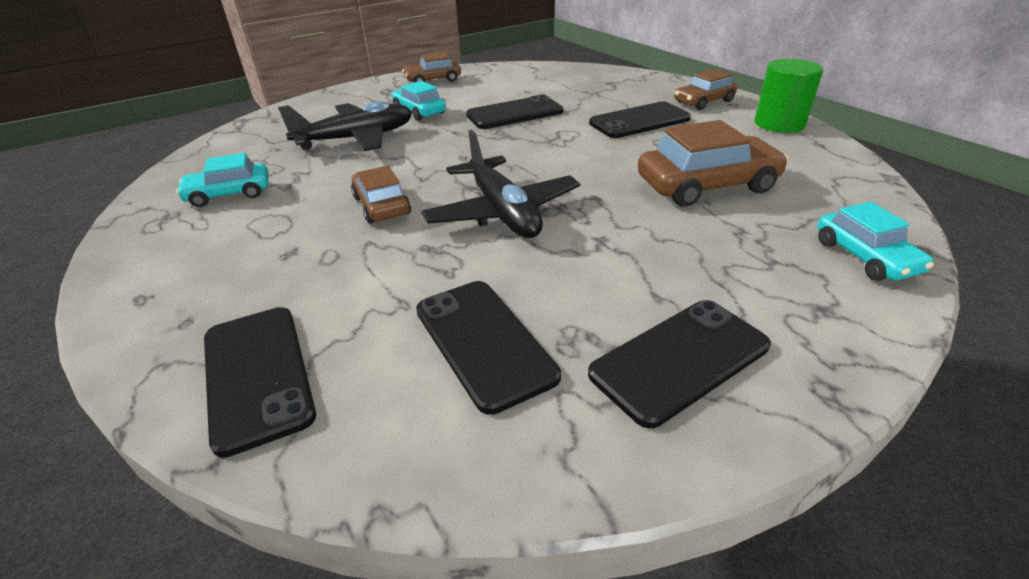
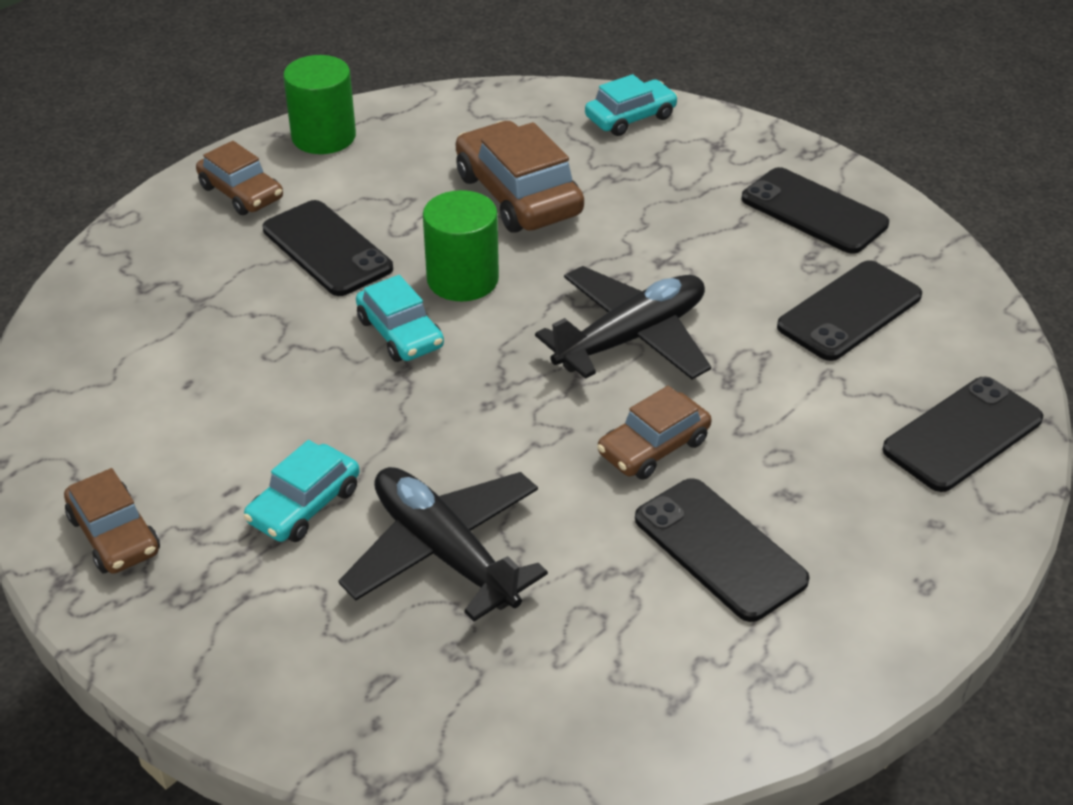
camera: 105 degrees left, 5 degrees up
(229, 194) = (679, 632): turquoise car -> turquoise car (400, 333)
(514, 113) = (306, 380): black phone -> black phone (719, 549)
(596, 157) = (462, 279): none -> green cylinder

